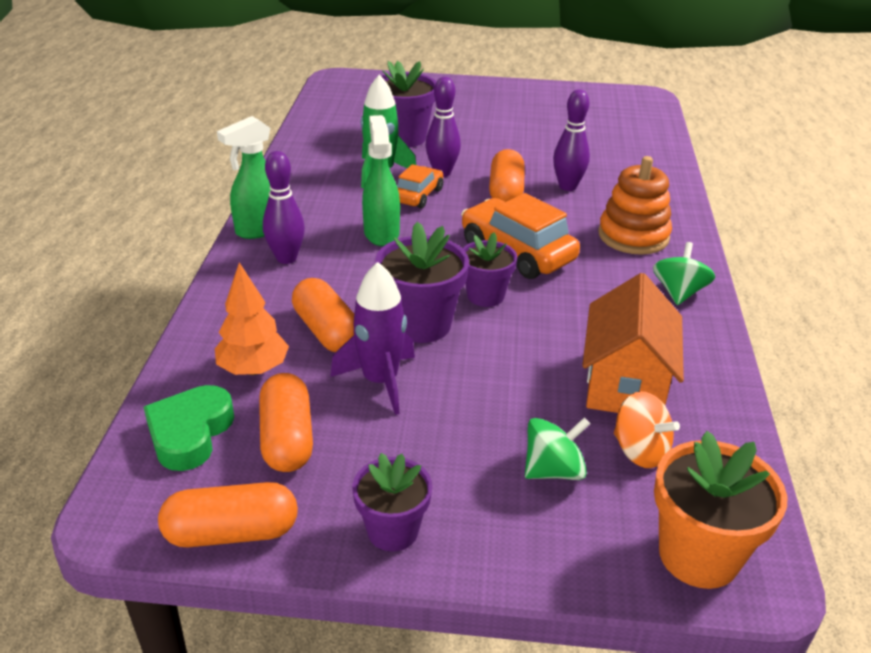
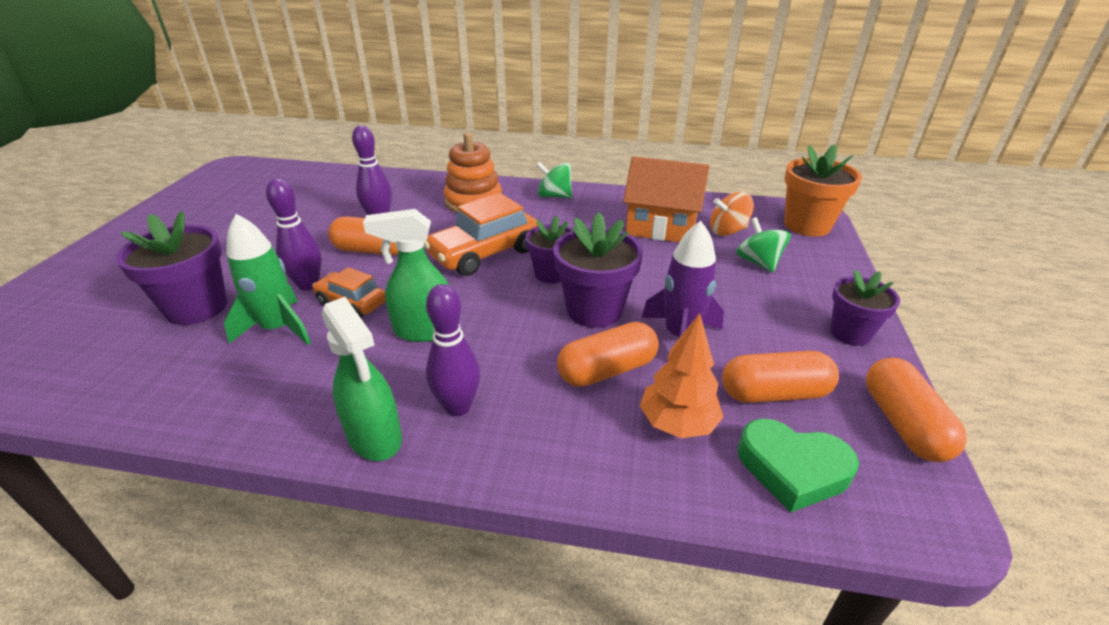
camera: 85 degrees left, 0 degrees up
(640, 451) = (727, 231): orange spinning top -> orange spinning top turned 150 degrees counterclockwise

